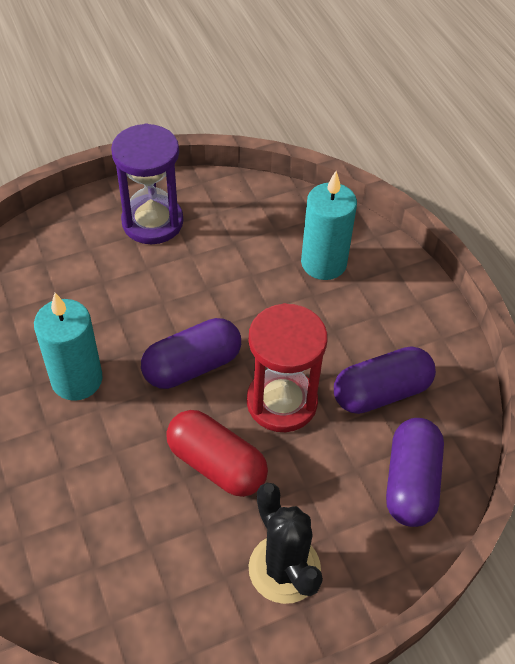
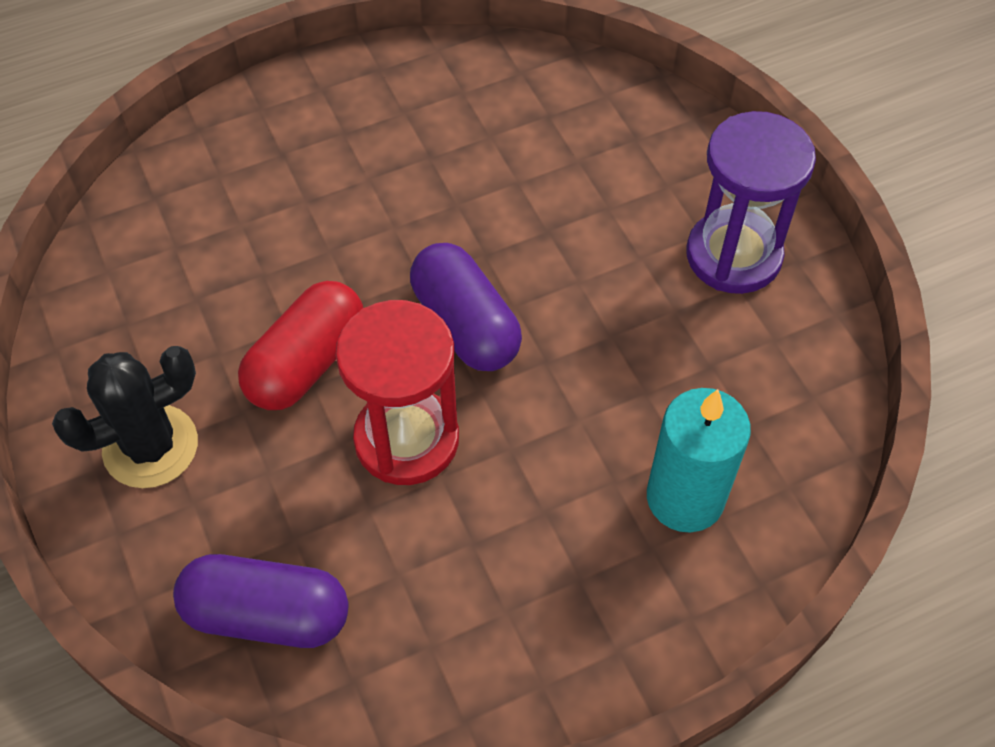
camera: 90 degrees right, 5 degrees up
(77, 380) = (438, 198): turquoise candle -> none
(381, 392) = (426, 579): purple capsule -> none

